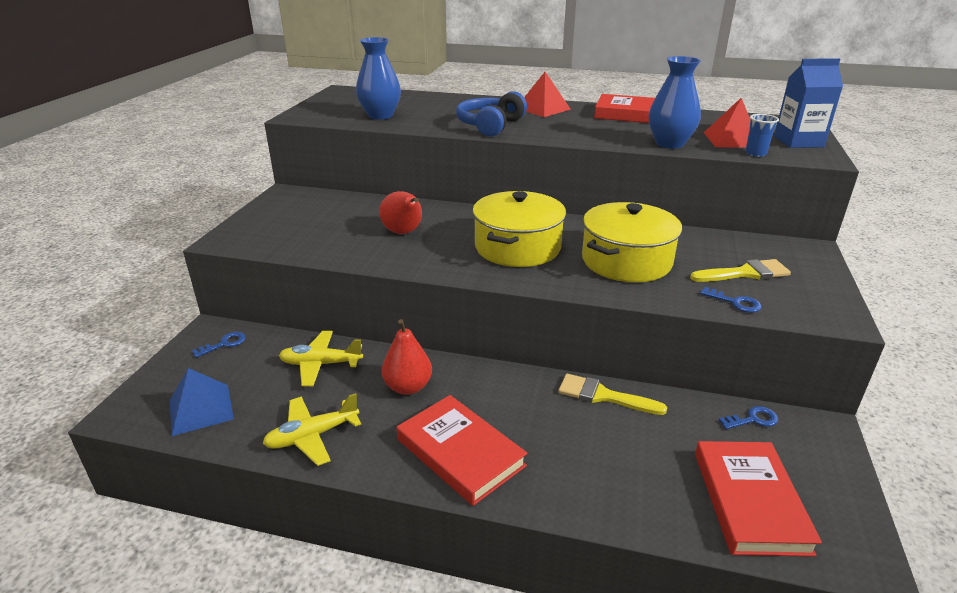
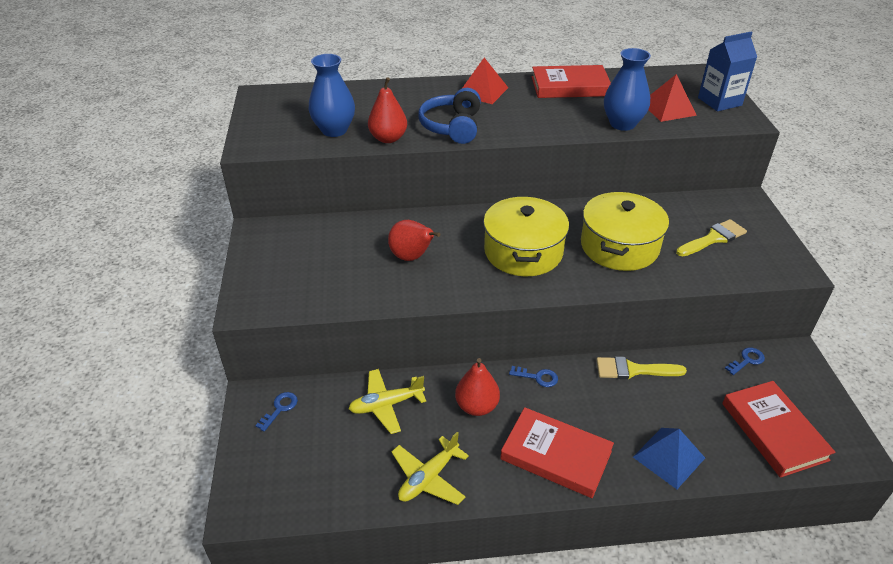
camera: 20 degrees left, 10 degrees up
(201, 409) = (311, 482): blue pyramid -> blue pyramid (669, 457)
(422, 125) = (388, 138): none -> red pear
(735, 302) = (721, 272): blue key -> blue key (537, 377)
(755, 153) = (696, 124): blue cup -> none

